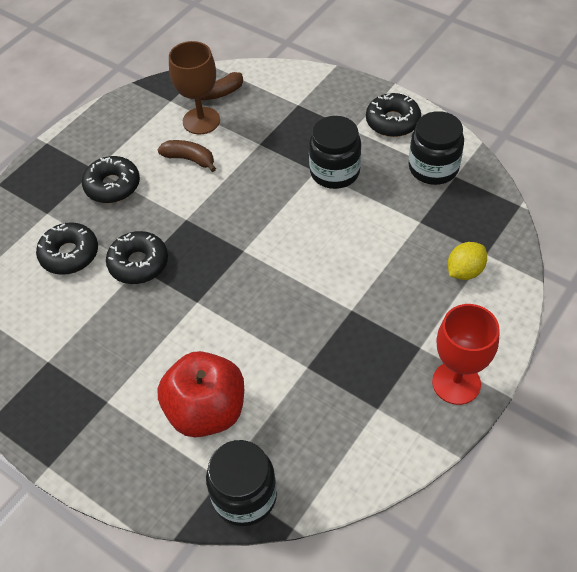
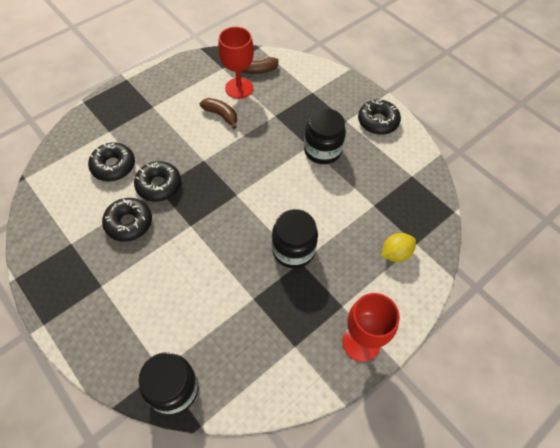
camera: 10 degrees right, 5 degrees up
(112, 186) = (160, 122): black donut -> black donut (129, 223)
(201, 121) = (239, 88): brown goblet -> red goblet
(206, 411) = (169, 313): red apple -> none
(433, 168) = (397, 165): black jar -> black jar (293, 250)

